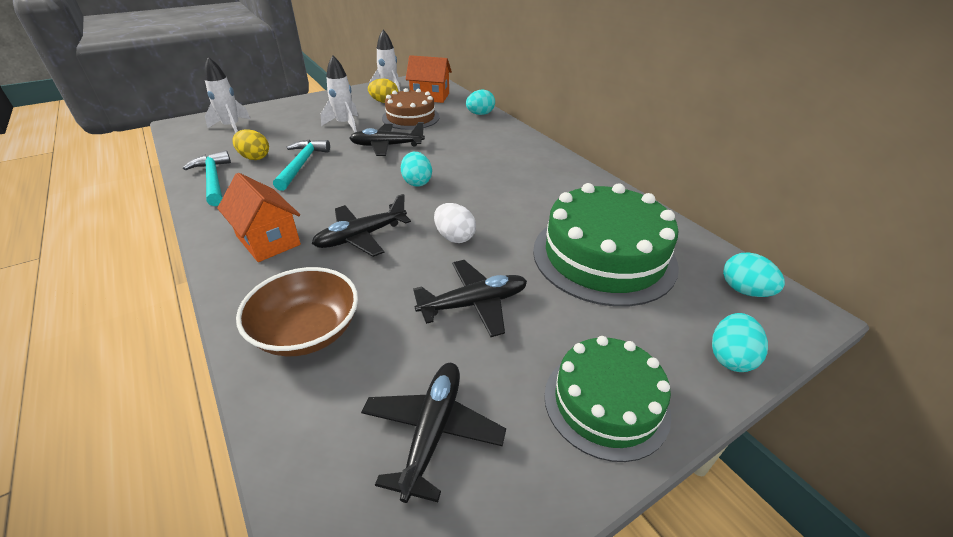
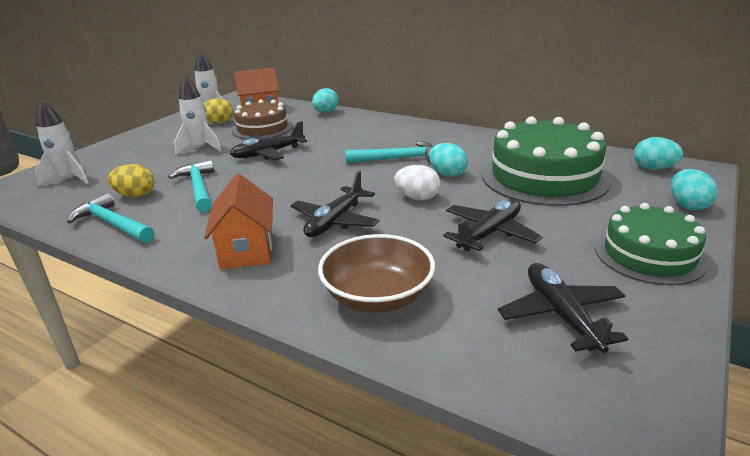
camera: 25 degrees left, 10 degrees down
(268, 240) = (246, 250): orange house -> orange house turned 60 degrees clockwise
(417, 182) = (333, 171): turquoise egg -> turquoise egg (447, 174)
(485, 186) = (398, 159): none -> turquoise hammer

